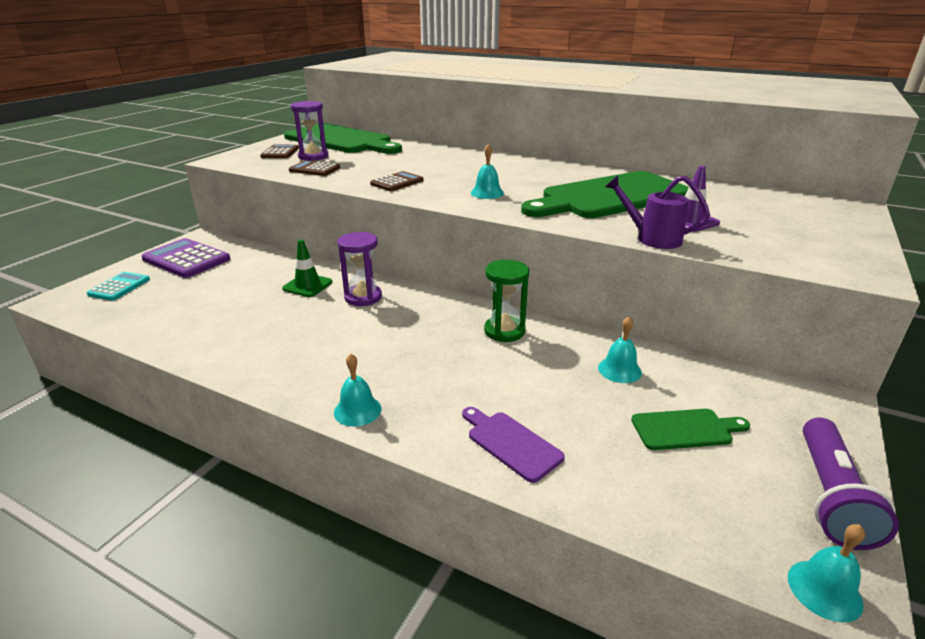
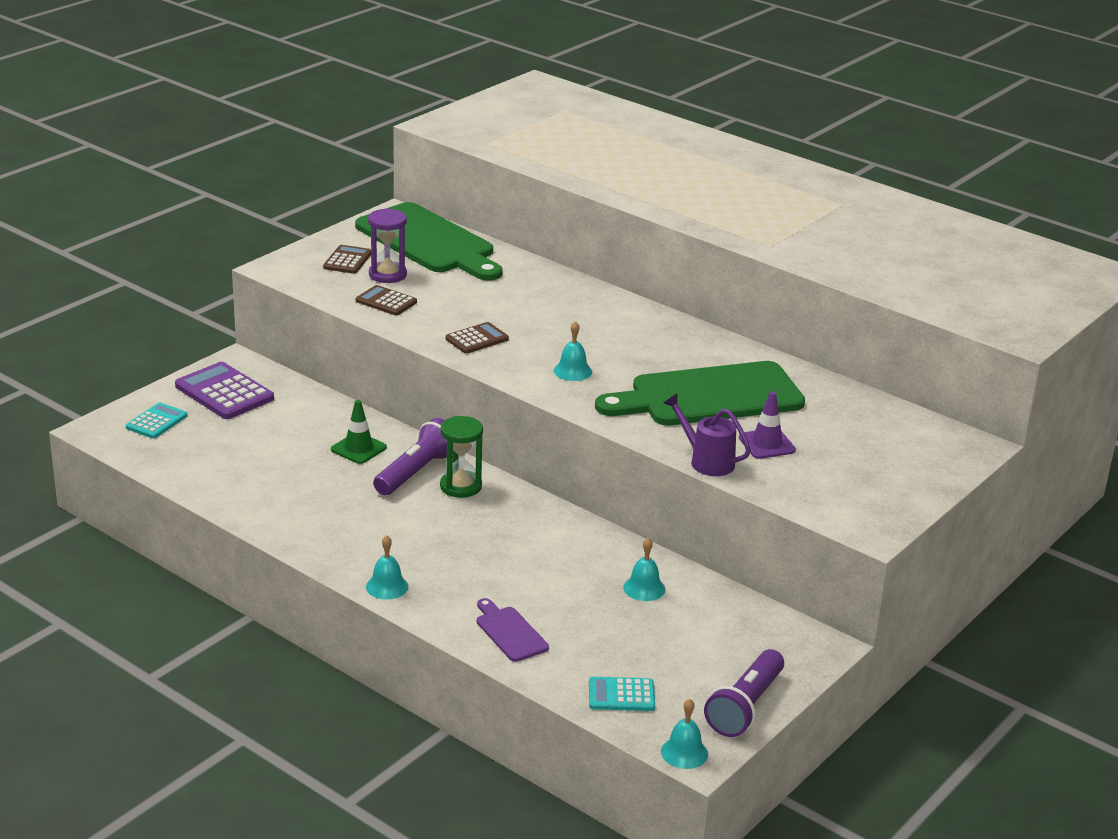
camera: 10 degrees right, 0 degrees up
(363, 297) = (416, 472): purple hourglass -> purple flashlight
(504, 331) = (551, 533): green hourglass -> green hourglass (461, 486)
(683, 508) = (621, 695): none -> turquoise calculator
(685, 429) = (667, 645): green cutting board -> none

